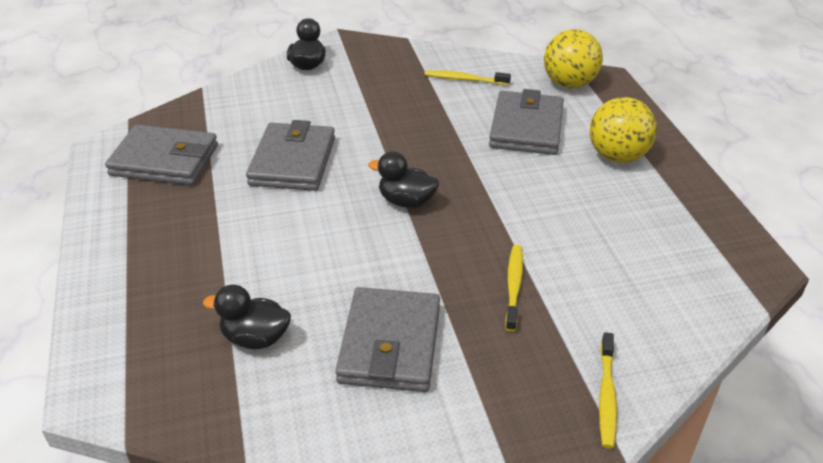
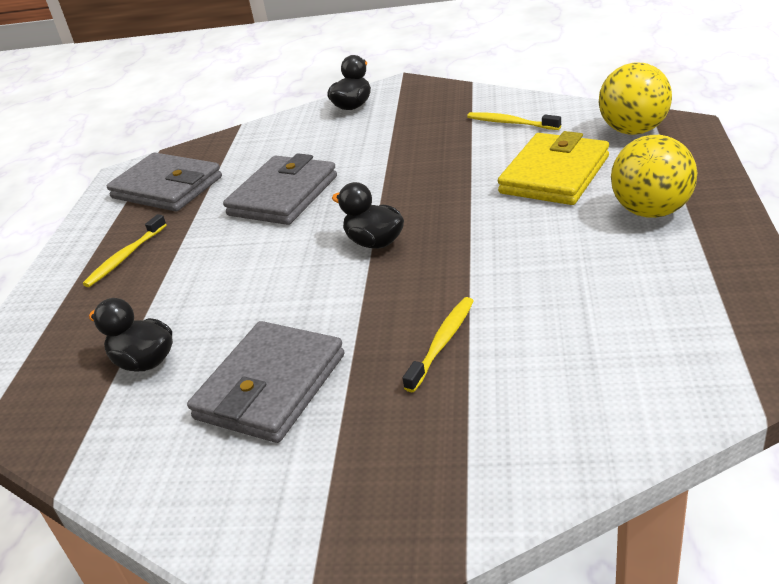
camera: 25 degrees right, 5 degrees down
(526, 128) = (554, 175): grey wallet -> yellow wallet
(606, 396) = (484, 484): yellow toothbrush -> yellow toothbrush (125, 257)

